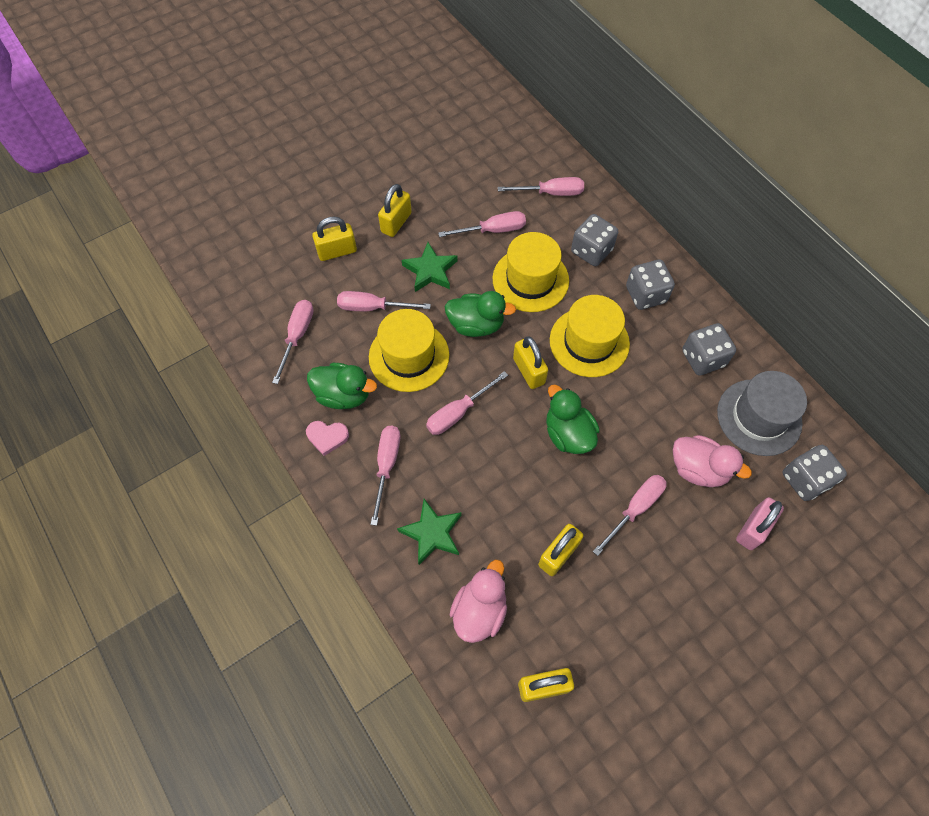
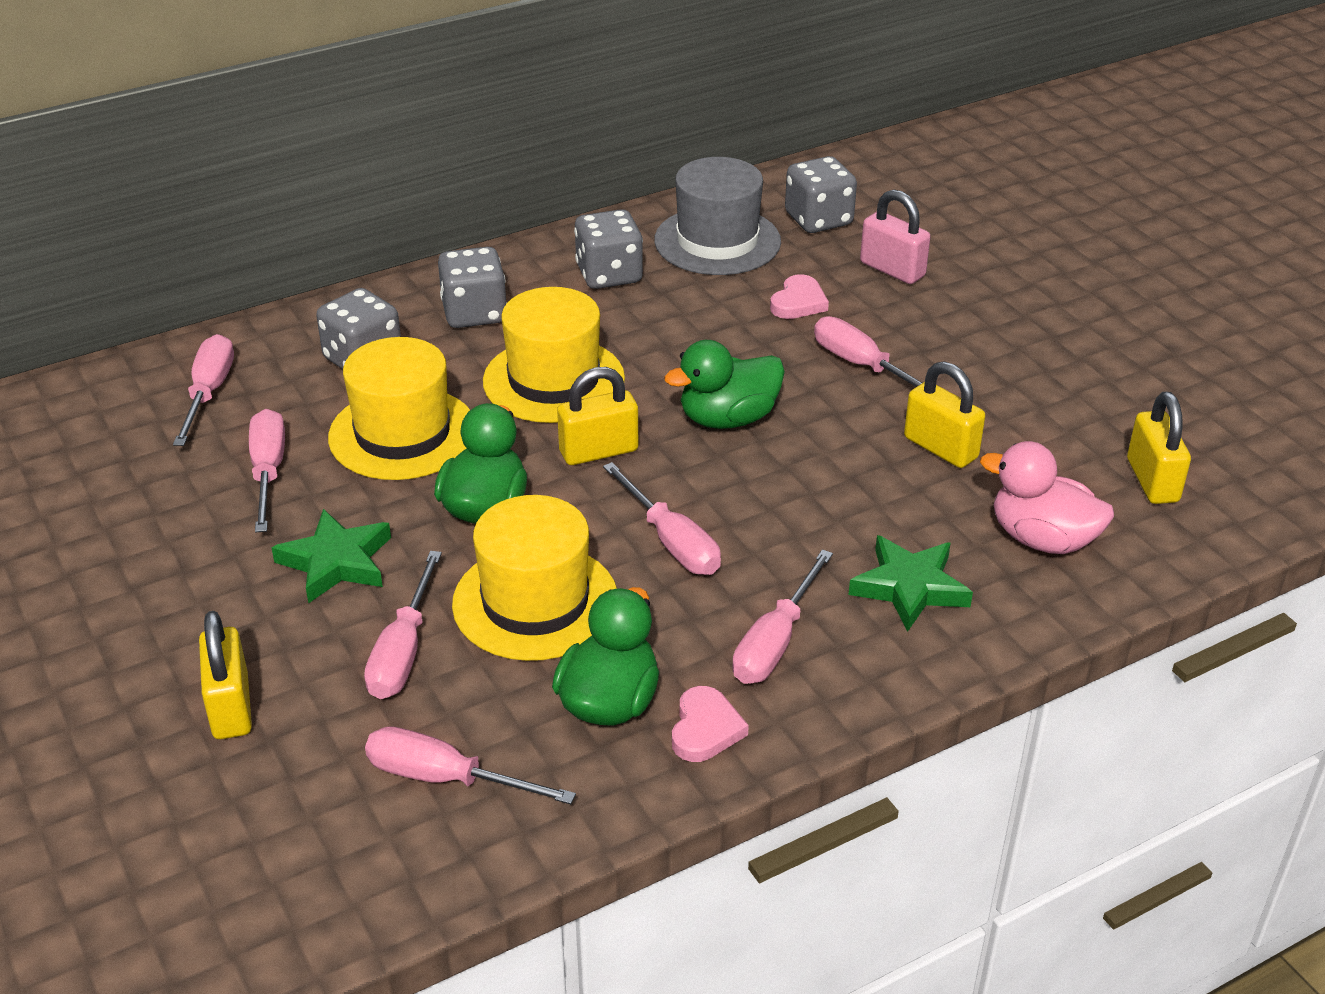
camera: 85 degrees left, 25 degrees down
(386, 466) = (775, 642): pink screwdriver -> pink screwdriver turned 75 degrees counterclockwise
(396, 222) = (189, 608): yellow padlock -> none
(698, 469) = (798, 302): pink duck -> pink heart

